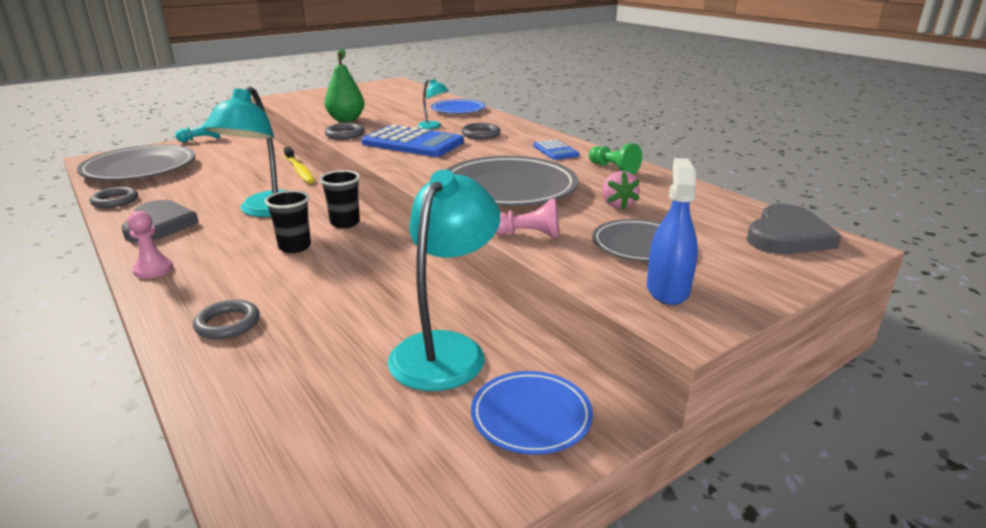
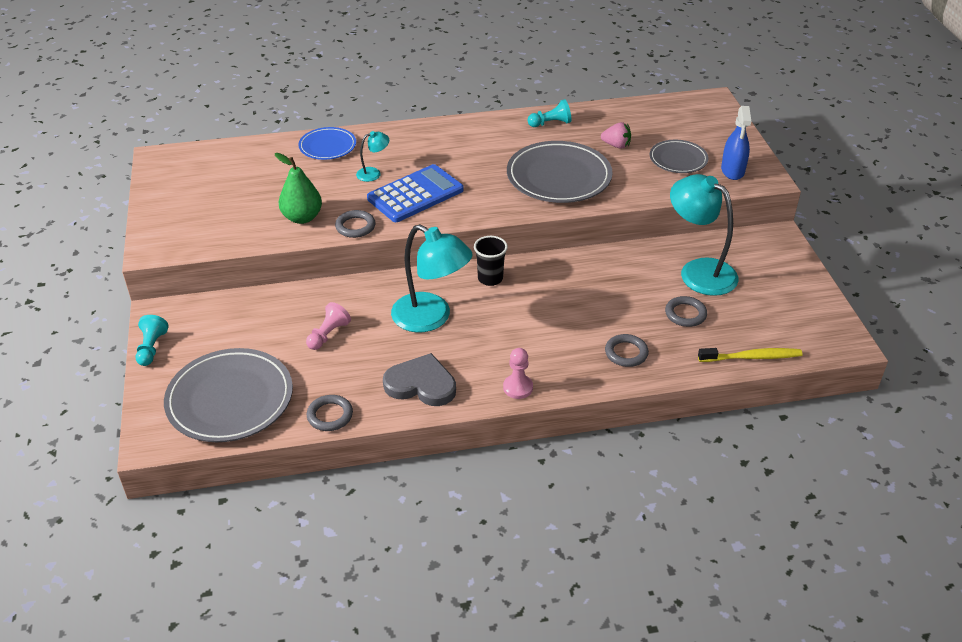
camera: 65 degrees left, 15 degrees up
(295, 247) = (521, 310): black cup -> none
(299, 170) = (335, 286): yellow toothbrush -> yellow toothbrush (752, 357)
(481, 134) = (419, 155): grey ring -> grey ring (685, 314)
(528, 235) = (642, 192): pink pawn -> pink pawn (328, 334)
(531, 416) = (769, 259): blue plate -> none
(555, 150) = (492, 133): blue calculator -> none
(613, 169) = (550, 123): green pawn -> turquoise pawn
(667, 289) = (732, 170): blue spray bottle -> blue spray bottle turned 120 degrees counterclockwise
(787, 236) = (693, 110): grey heart -> none

